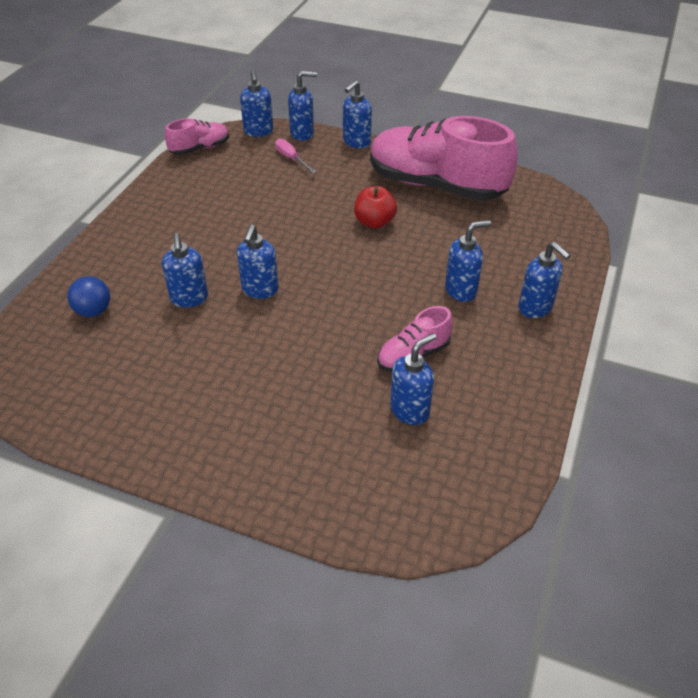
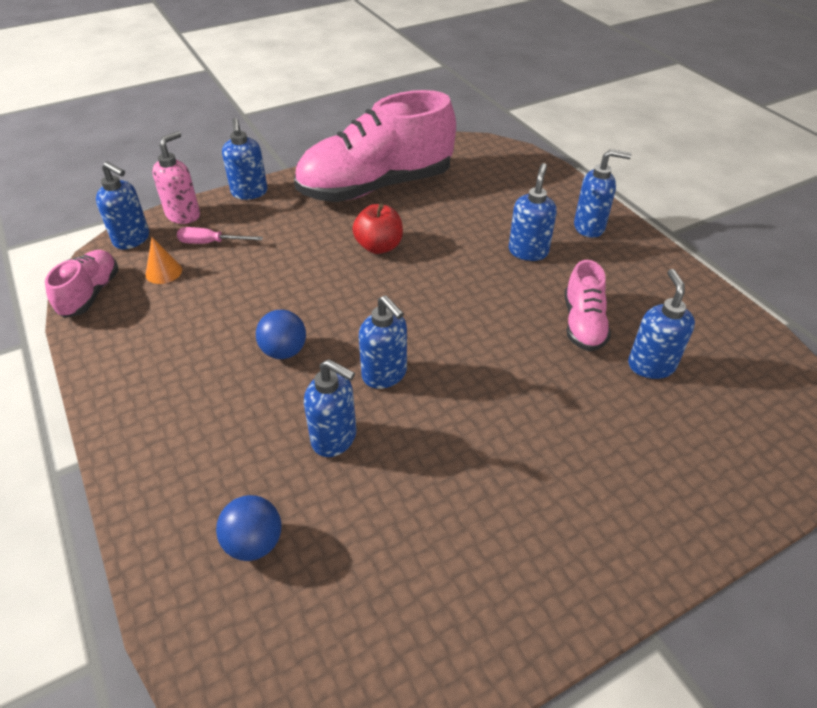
camera: 50 degrees left, 0 degrees up
(235, 240) = (284, 351): none -> blue ball
(246, 159) = (163, 272): none -> orange cone
(302, 134) = (183, 215): blue soap dispenser -> pink soap dispenser

